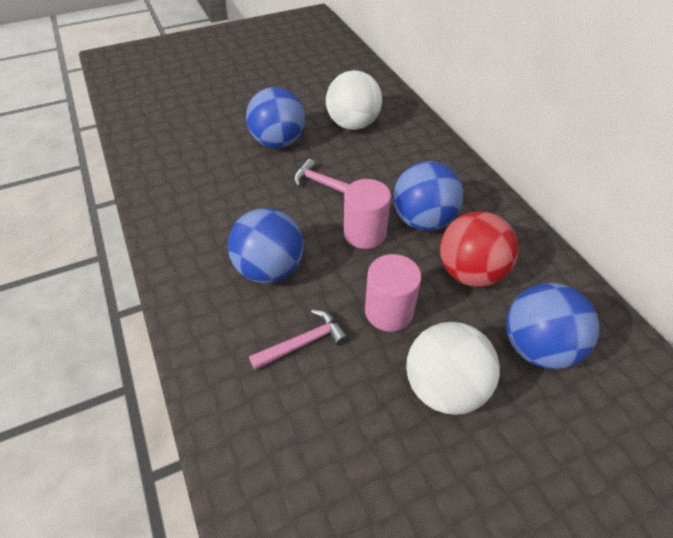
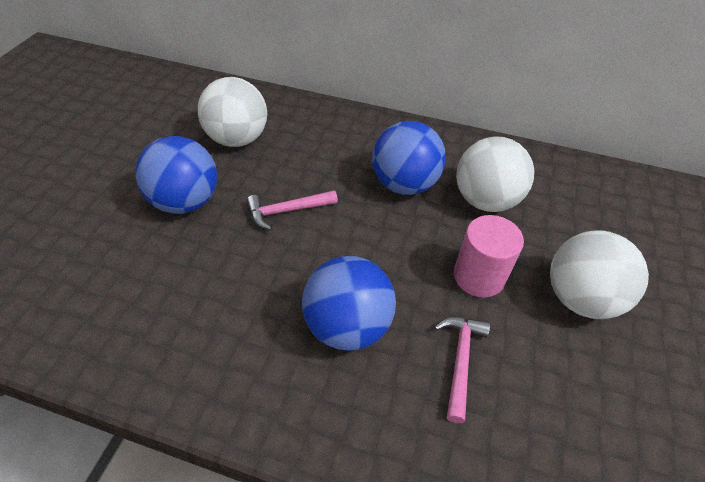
camera: 50 degrees left, 0 degrees up
(365, 233) = (378, 228): pink cylinder -> none
(470, 272) = (485, 200): red ball -> white ball
(537, 347) = (584, 219): blue ball -> none

